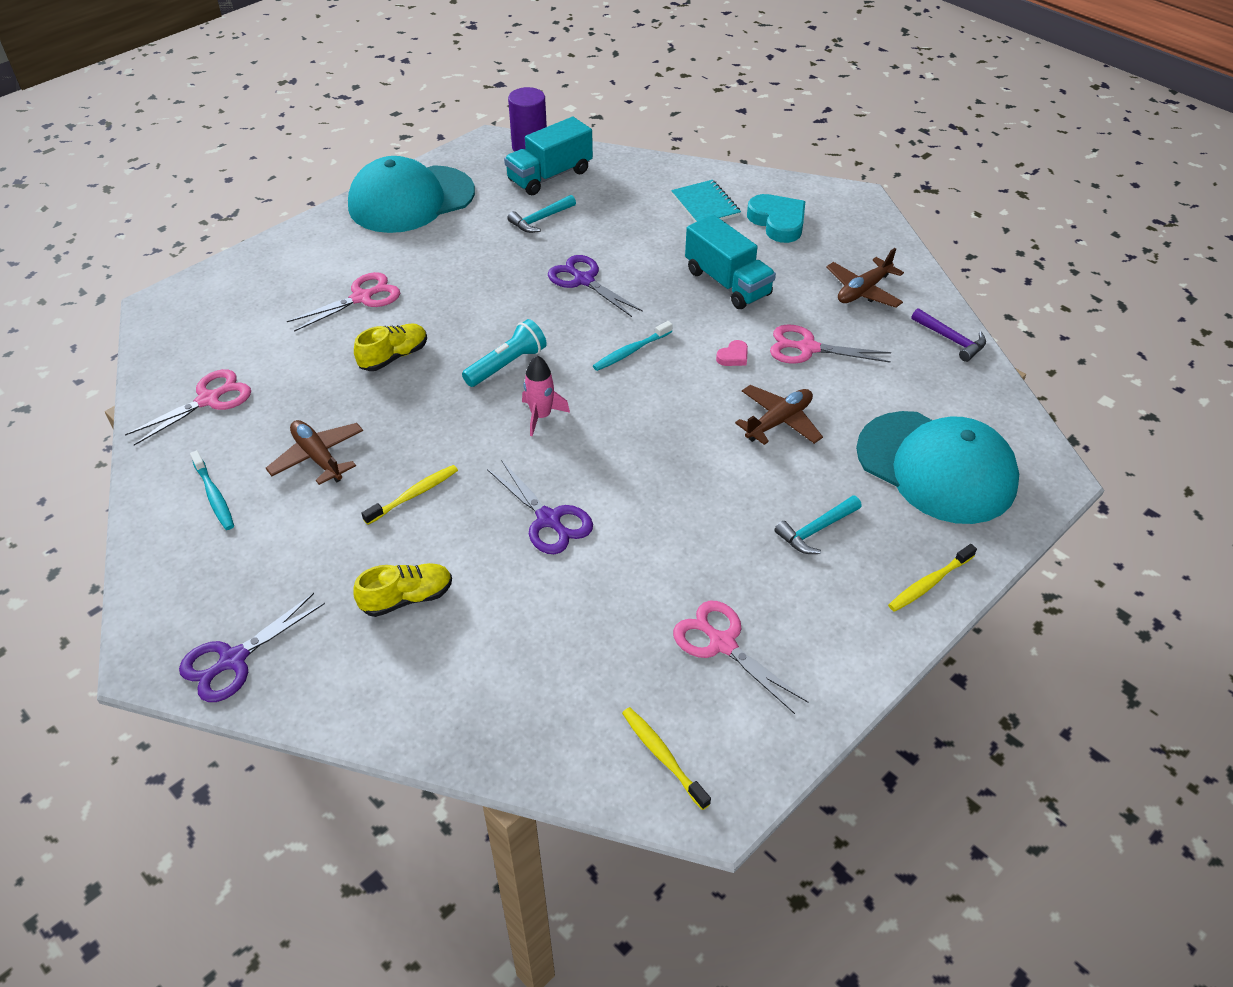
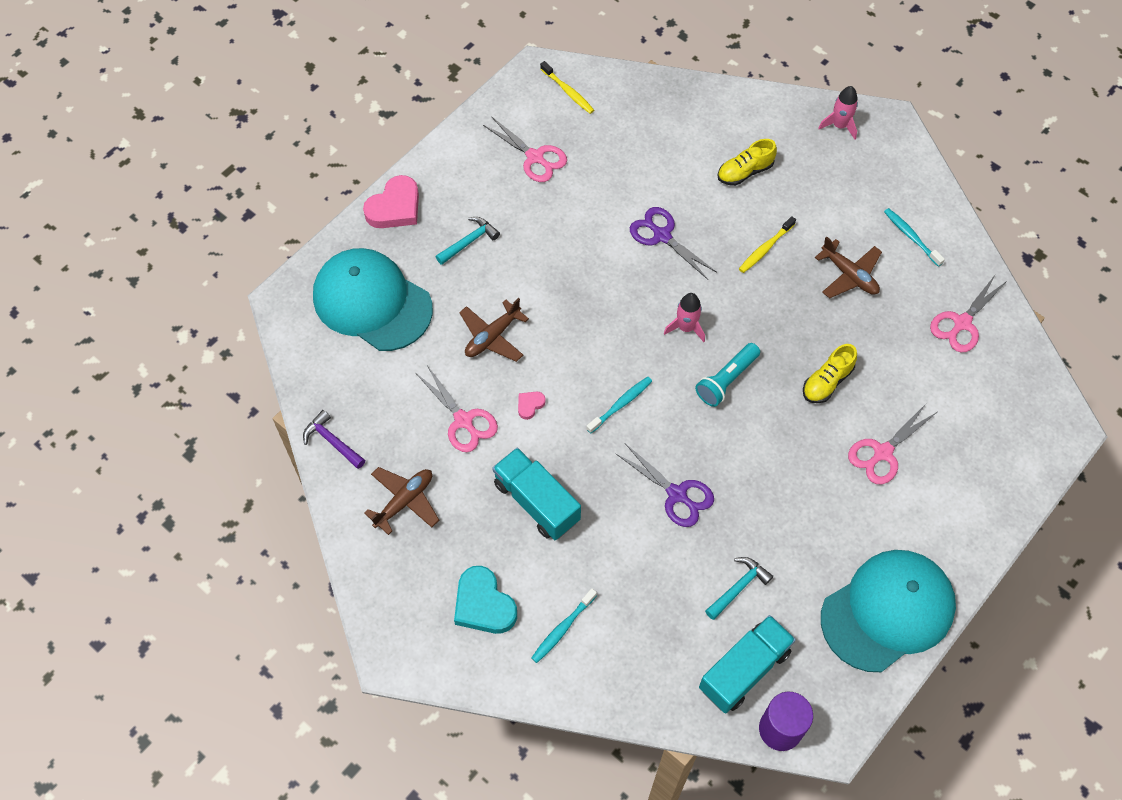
camera: 175 degrees right, 15 degrees up
(233, 660) = (839, 125): purple scissors -> pink rocket
(705, 205) = (562, 629): turquoise notebook -> turquoise toothbrush
(807, 348) = (463, 420): pink scissors -> pink scissors turned 45 degrees clockwise
(929, 583) = (395, 207): yellow toothbrush -> pink heart

